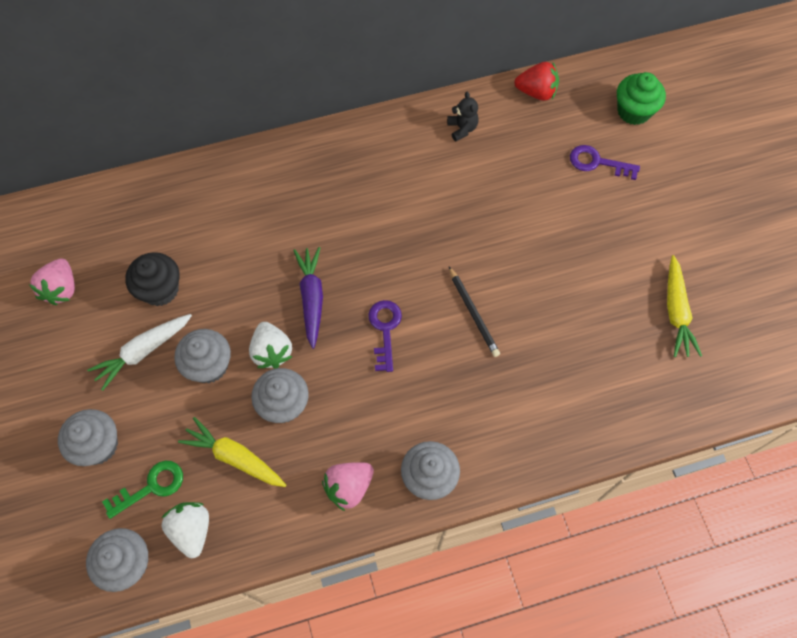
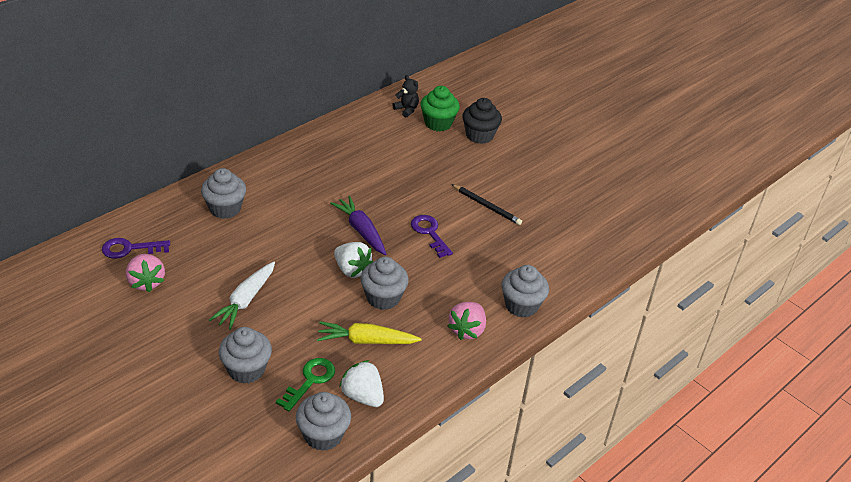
camera: 30 degrees left, 25 degrees down
(160, 289) = (234, 259): black cupcake -> black cupcake (479, 135)
(209, 365) = (307, 293): grey cupcake -> grey cupcake (225, 208)
(536, 92) = (445, 79): red strawberry -> none
(597, 162) = (513, 105): purple key -> purple key (130, 249)
(633, 111) = (518, 74): green cupcake -> green cupcake (438, 123)
(676, 311) = (621, 168): yellow carrot -> none

